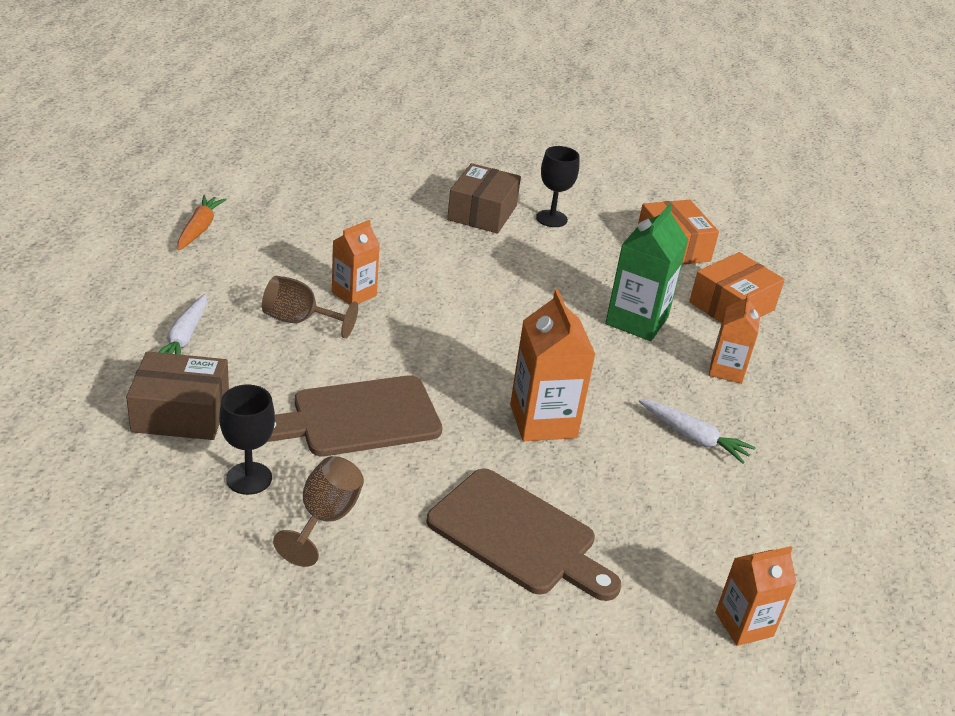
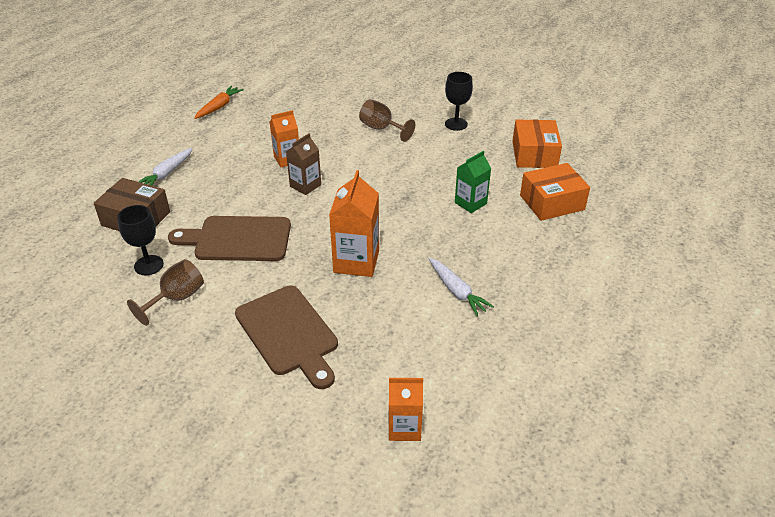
camera: 25 degrees right, 5 degrees up
(299, 321) = (242, 172): brown goblet -> brown goblet (381, 129)
(405, 327) = (305, 185): none -> brown carton
(482, 213) = (409, 115): brown box -> none
(636, 321) = (470, 203): green carton -> green carton, size x0.64
(726, 370) = (515, 248): orange carton -> none

